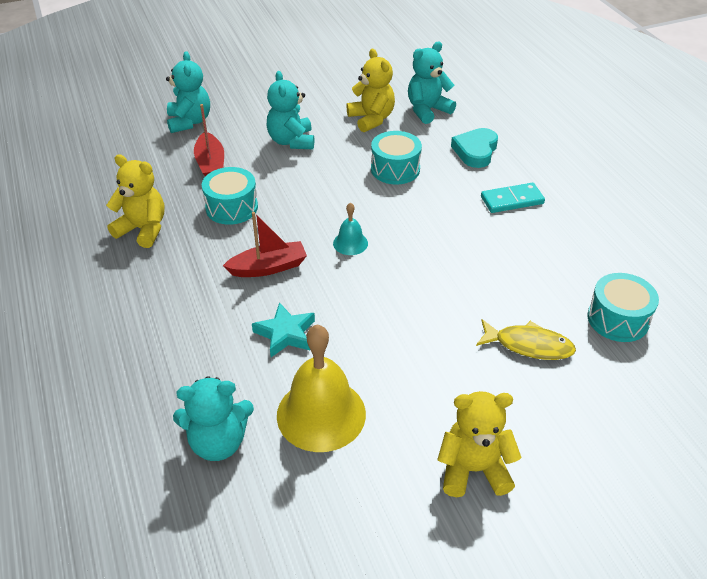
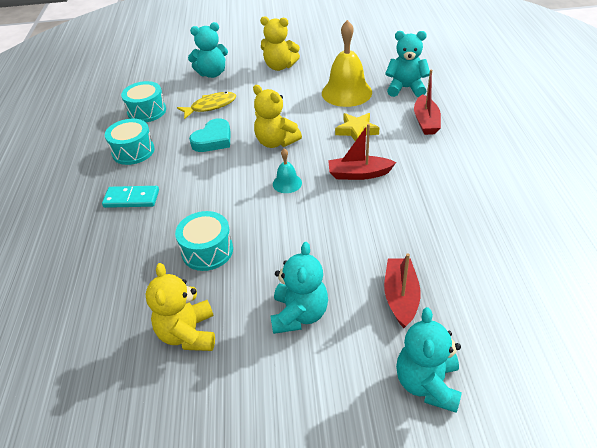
camera: 160 degrees left, 0 degrees up
(143, 229) = (469, 225): yellow teddy bear -> yellow teddy bear (276, 142)
(184, 367) = (426, 121): none -> red boat
(231, 207) = (382, 234): turquoise drum -> turquoise drum (133, 151)
(285, 334) = (356, 130): turquoise star -> yellow star
(427, 110) = (113, 335): turquoise teddy bear -> turquoise teddy bear (212, 73)
(475, 151) = (114, 258): turquoise heart -> turquoise heart (213, 140)
(529, 345) = (211, 106): yellow fish -> yellow fish turned 120 degrees clockwise

